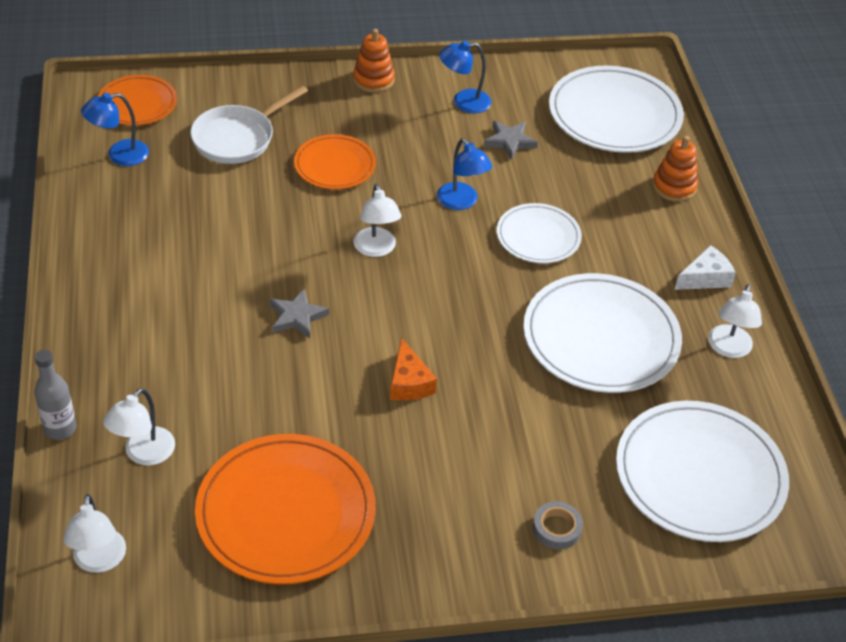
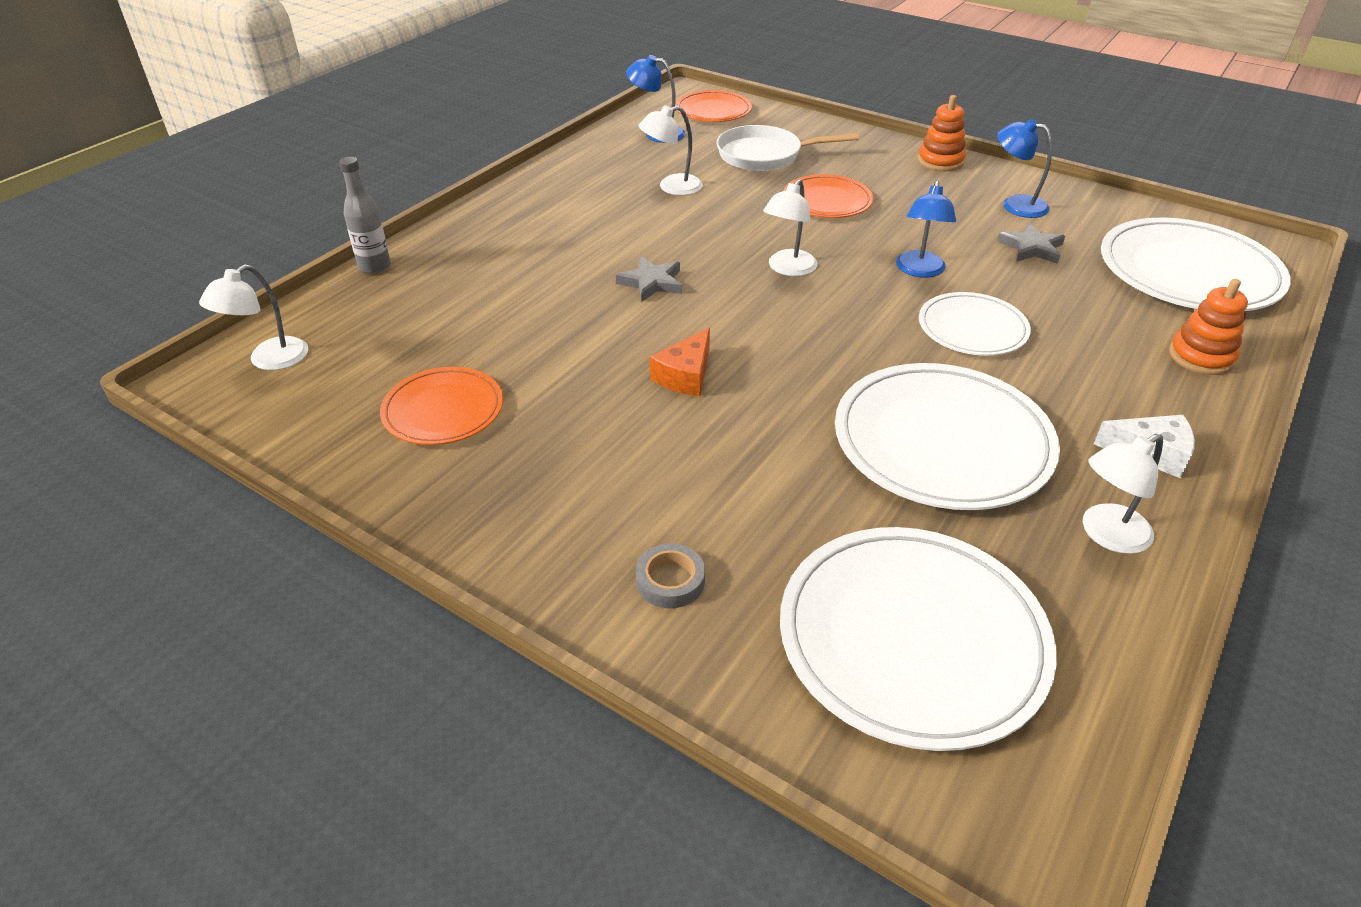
camera: 45 degrees right, 5 degrees down
(143, 454) = (403, 311): white lamp -> white lamp (671, 187)
(286, 513) = (443, 410): orange plate -> orange plate, size x0.58

